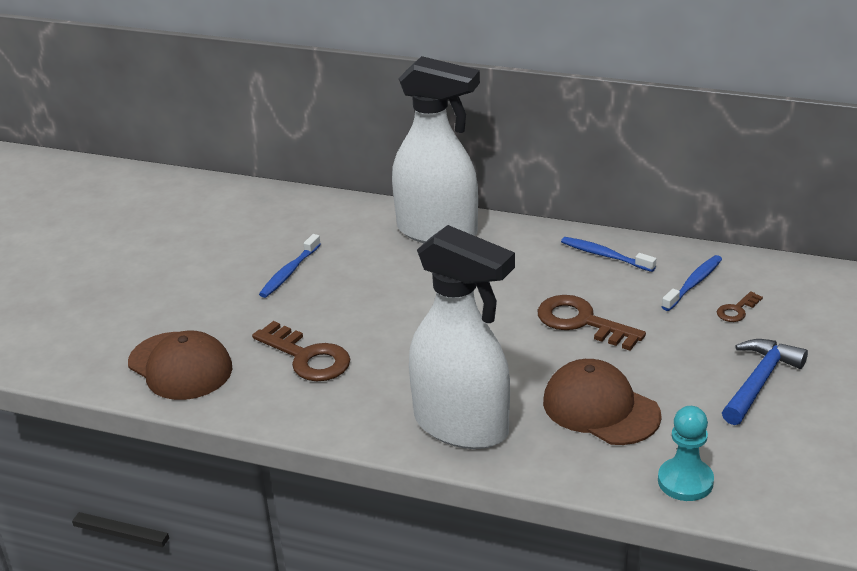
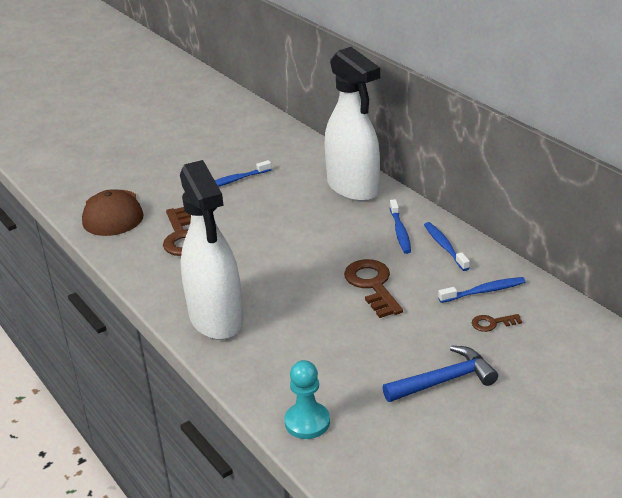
camera: 35 degrees right, 0 degrees up
(543, 258) = (400, 232): none -> blue toothbrush
(600, 408) = (313, 347): brown cap -> none

